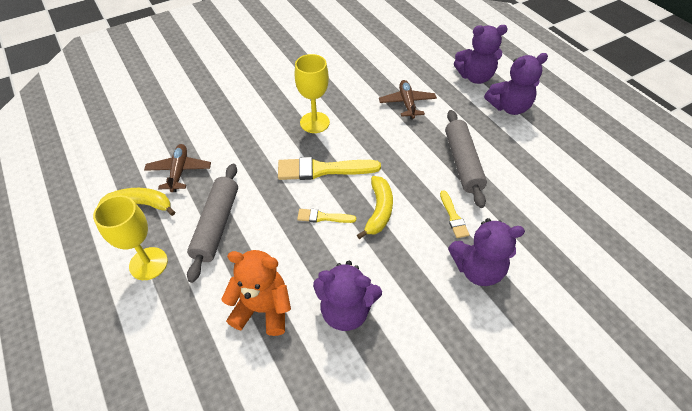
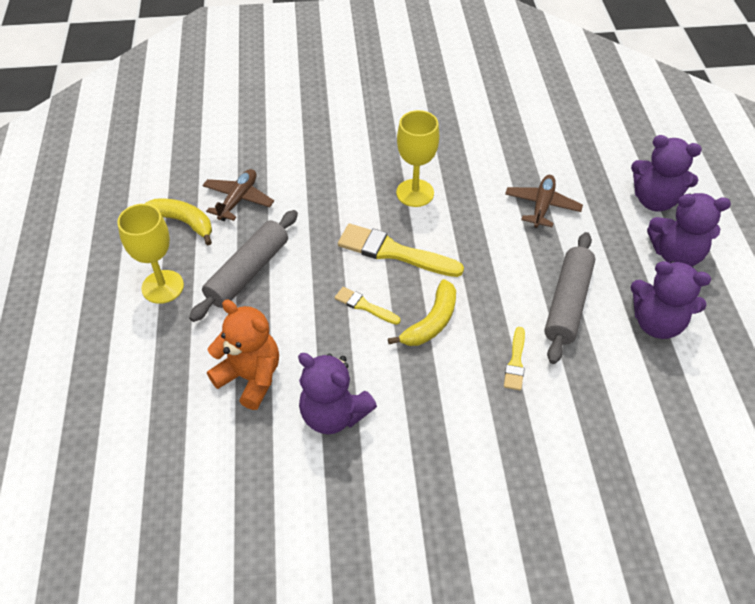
camera: 25 degrees right, 0 degrees up
(477, 269) = (507, 431): purple teddy bear -> purple teddy bear (657, 323)

